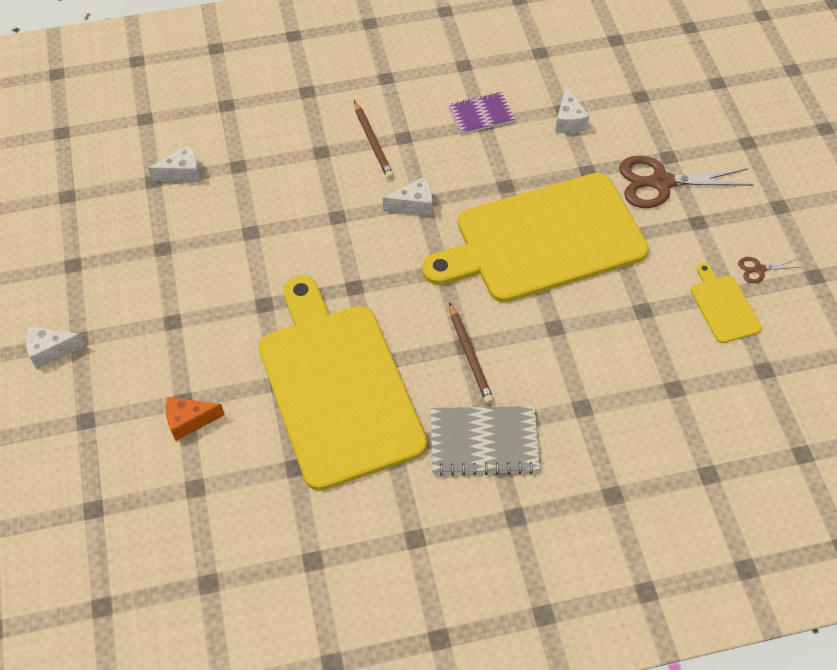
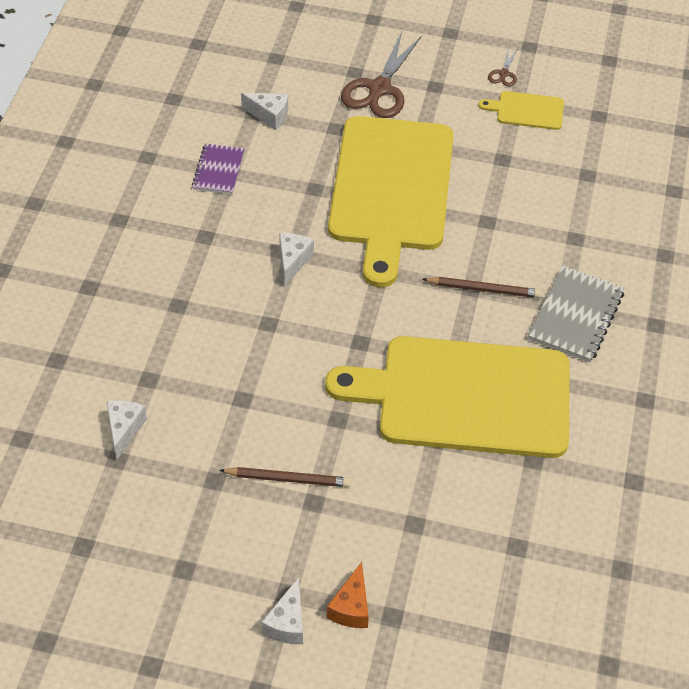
camera: 65 degrees left, 5 degrees down
(189, 421) = (440, 527): orange cheese -> orange cheese (351, 607)
(373, 142) = (195, 261): brown pencil -> brown pencil (287, 479)

